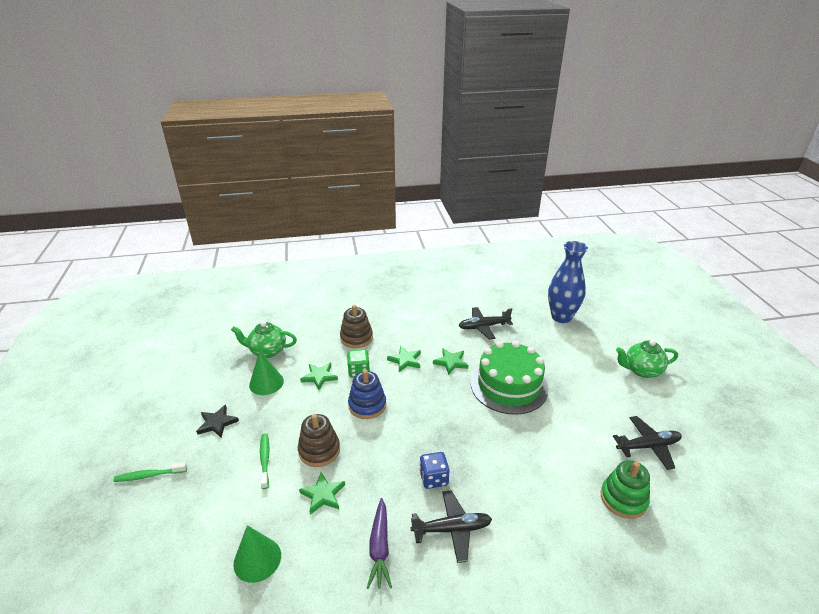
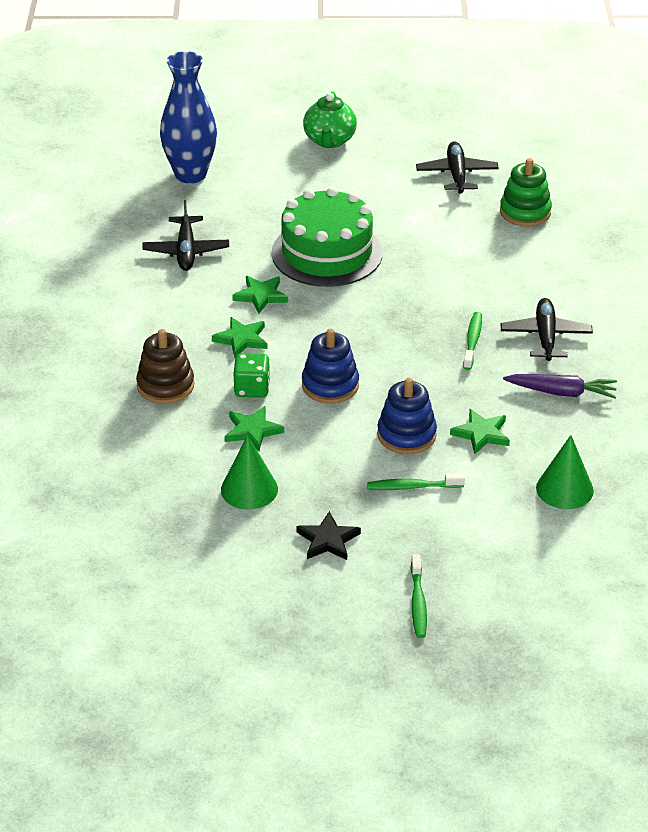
camera: 80 degrees left, 5 degrees up
(267, 351) = (165, 490): green teapot -> none
(319, 450) = (406, 435): brown stacking toy -> blue stacking toy
(433, 478) = (472, 341): blue dice -> green toothbrush

